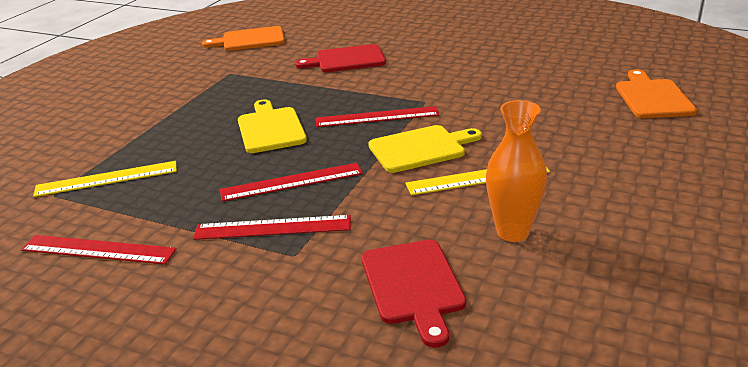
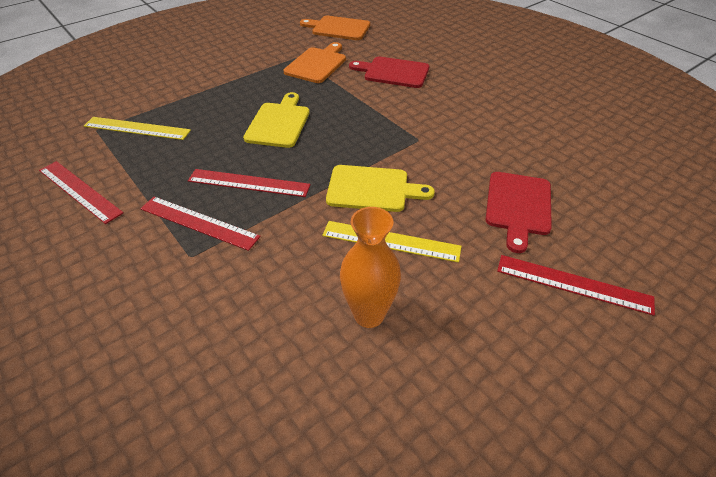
camera: 25 degrees right, 15 degrees up
(377, 117) = (366, 141): red ruler -> red ruler (573, 284)
(413, 285) = (244, 331): red cutting board -> red cutting board (518, 206)
(653, 97) = (637, 214): orange cutting board -> orange cutting board (317, 64)

